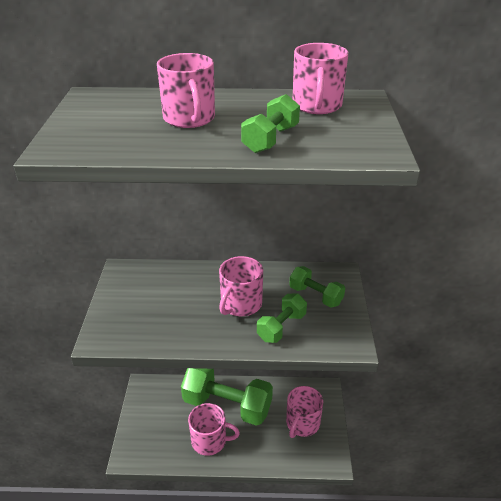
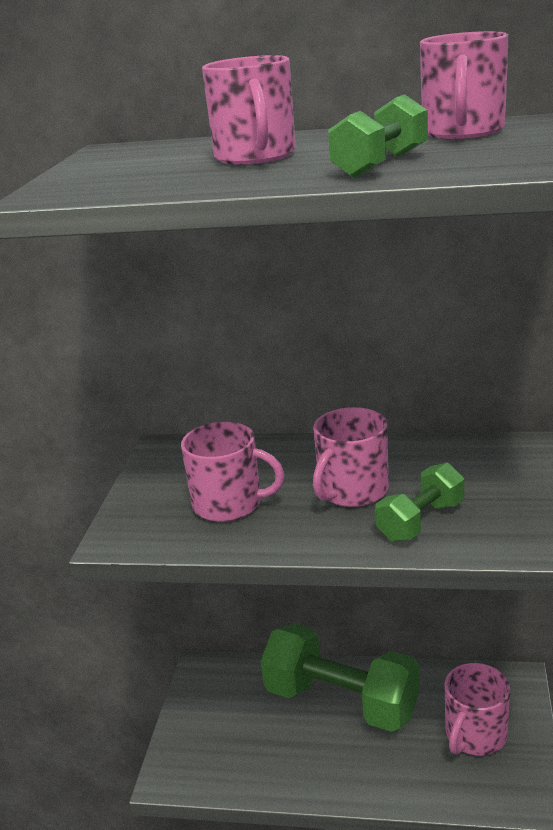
camera: 10 degrees right, 10 degrees down
(210, 441) = (309, 757): pink mug -> pink mug (229, 504)
(315, 296) = (483, 478): green dumbbell -> none

